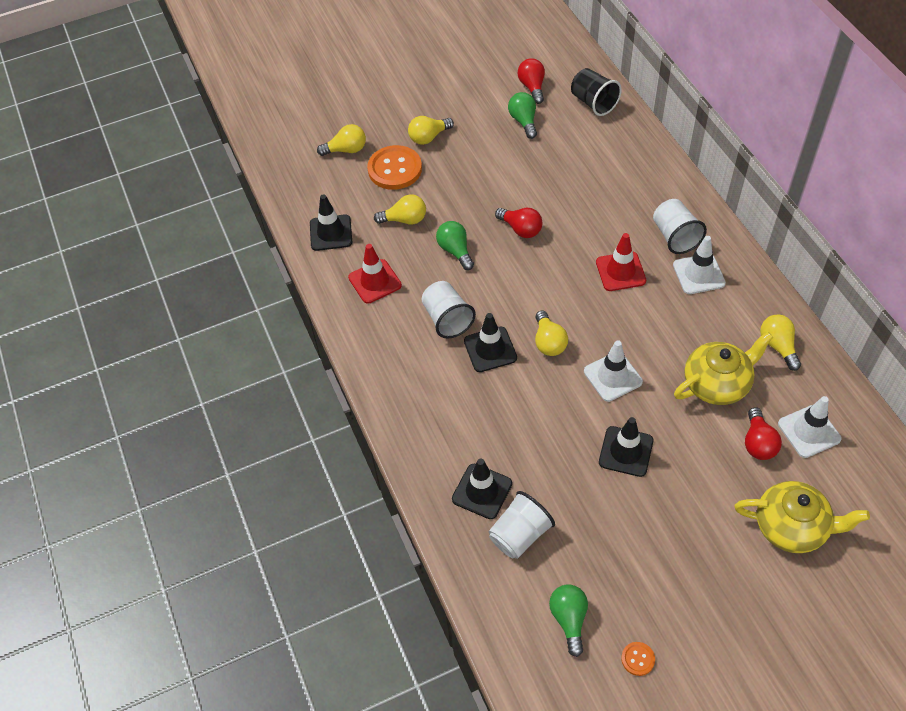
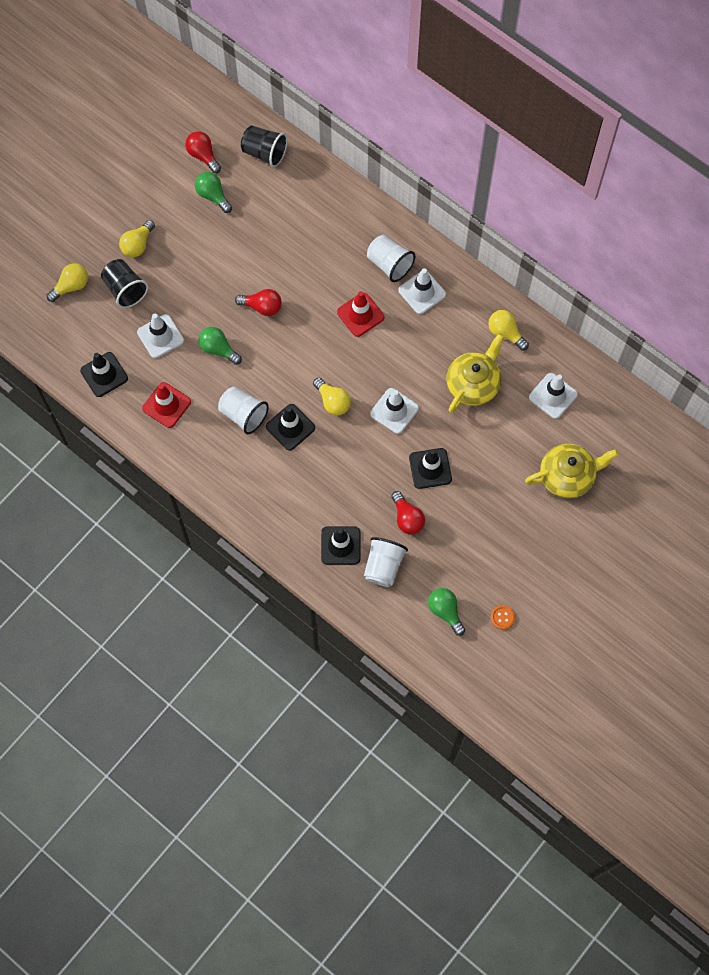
camera: 30 degrees left, 15 degrees up
(395, 169) = (125, 289): orange button -> black cup
(405, 219) = (160, 336): yellow light bulb -> white traffic cone
(758, 443) = (521, 420): red light bulb -> red light bulb (407, 518)

